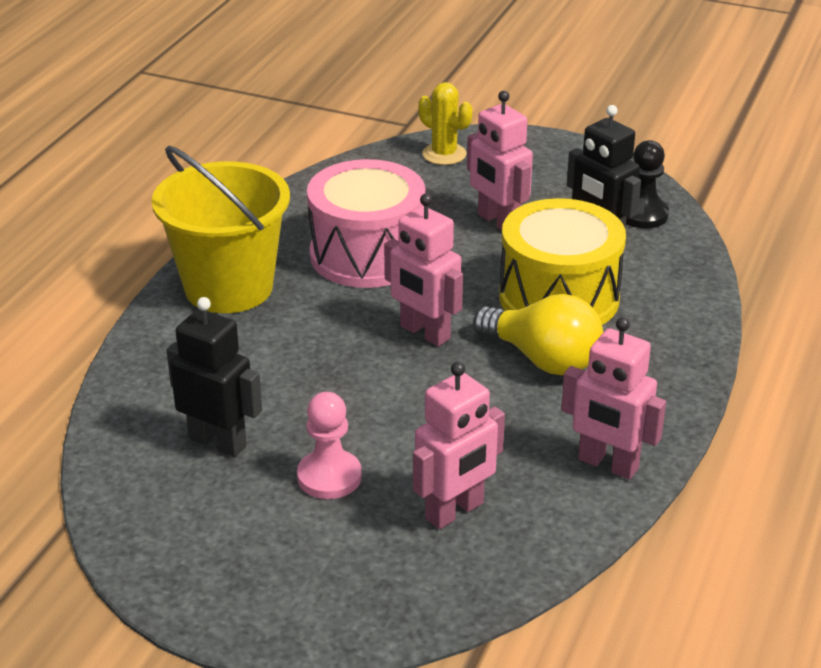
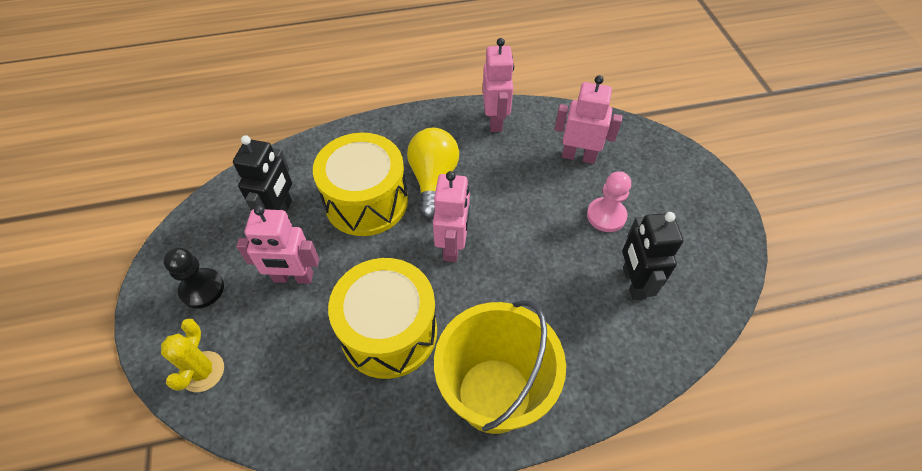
camera: 125 degrees left, 20 degrees up
(367, 254) = (389, 332): pink drum -> yellow drum
(498, 222) = (293, 277): pink robot -> pink robot turned 75 degrees clockwise
(642, 214) = (236, 204): black pawn -> black pawn (202, 289)

